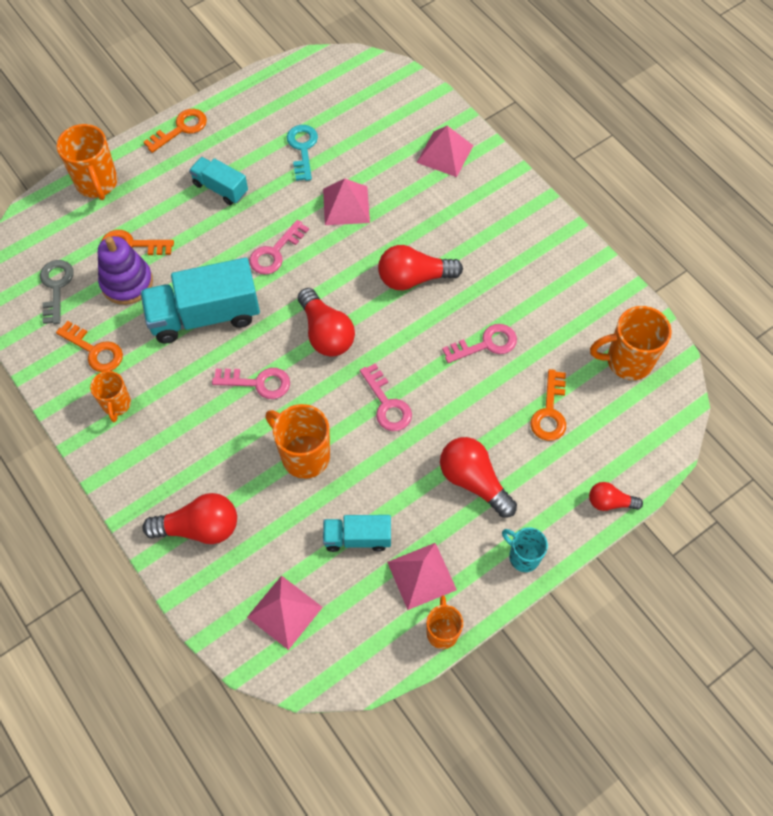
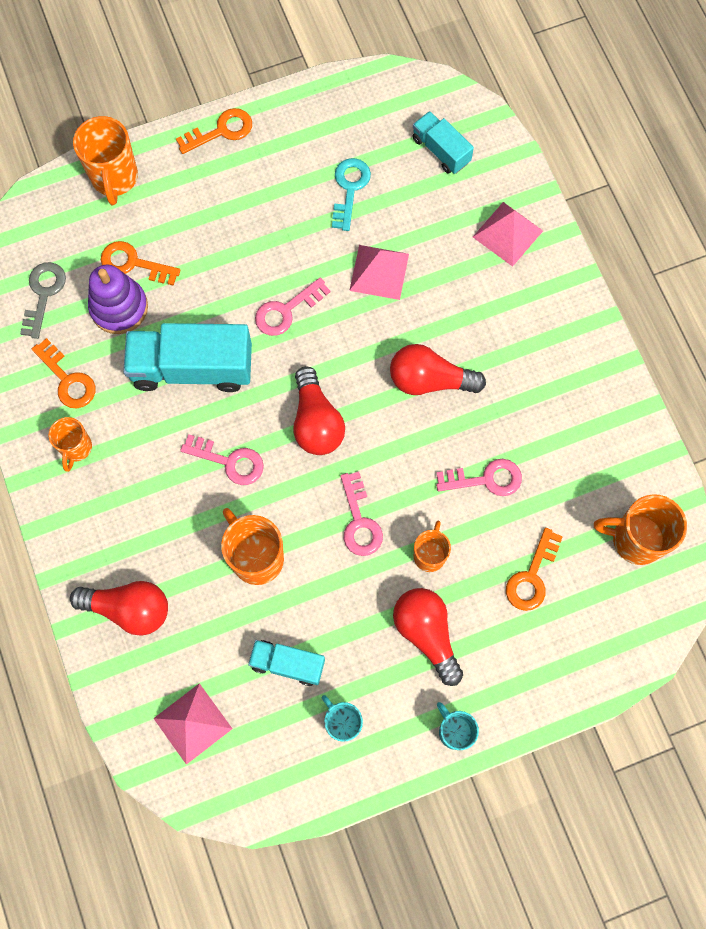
camera: 15 degrees right, 10 degrees up
(220, 188) = (246, 217): turquoise truck -> turquoise truck (441, 150)
(421, 575) = (342, 722): pink pyramid -> turquoise mug
(442, 632) = (347, 789): orange mug -> orange mug (429, 555)
(610, 502) = (565, 696): red light bulb -> none

